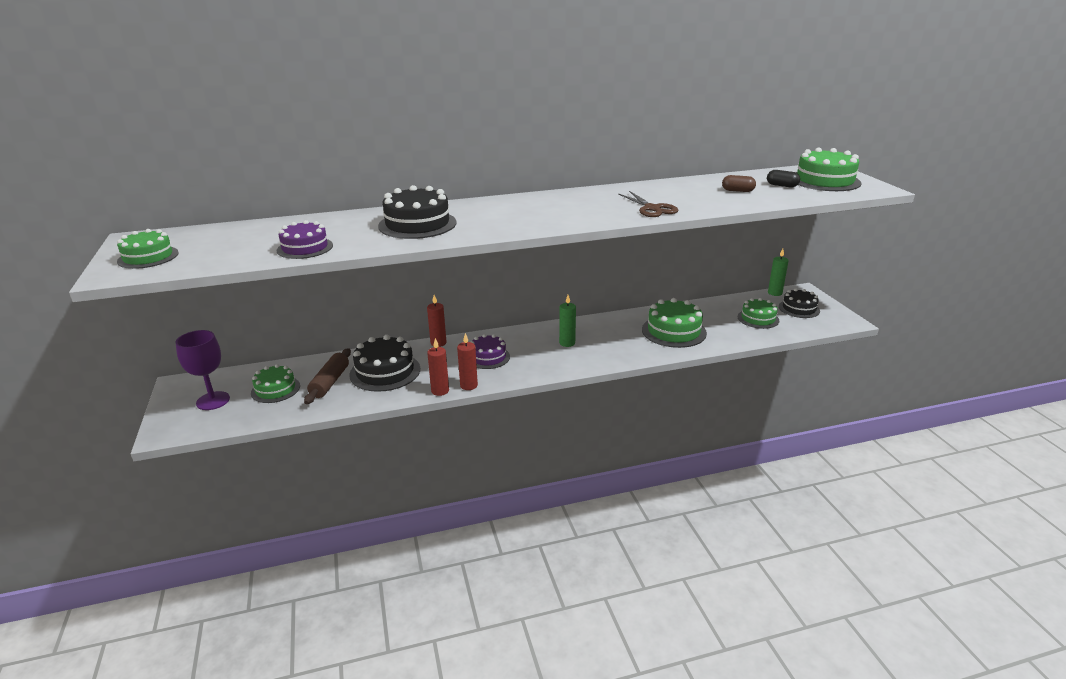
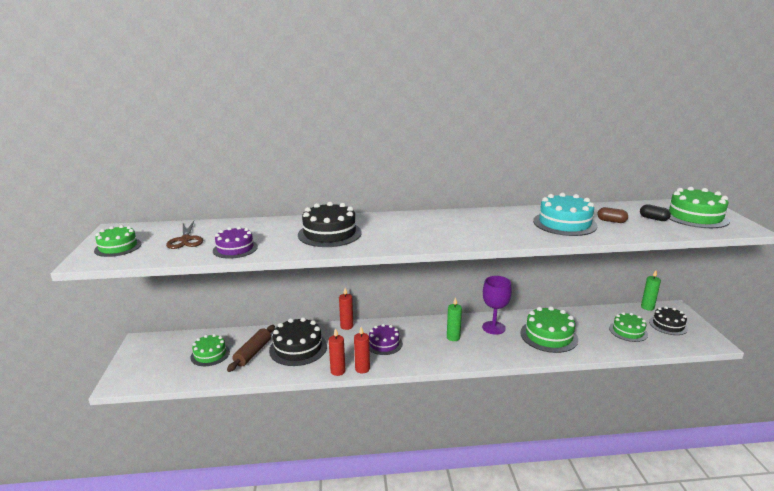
camera: 10 degrees right, 5 degrees down
(213, 401) = (161, 359): purple goblet -> purple goblet (493, 328)
(652, 208) = (530, 233): brown scissors -> brown scissors (185, 240)
(687, 196) = (564, 223): none -> turquoise cake

